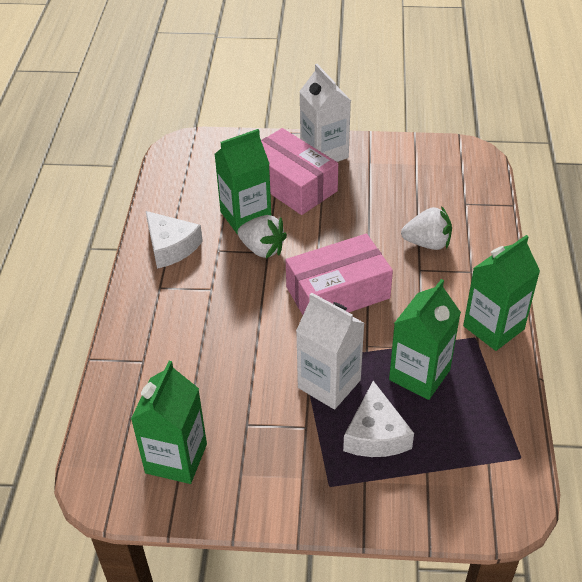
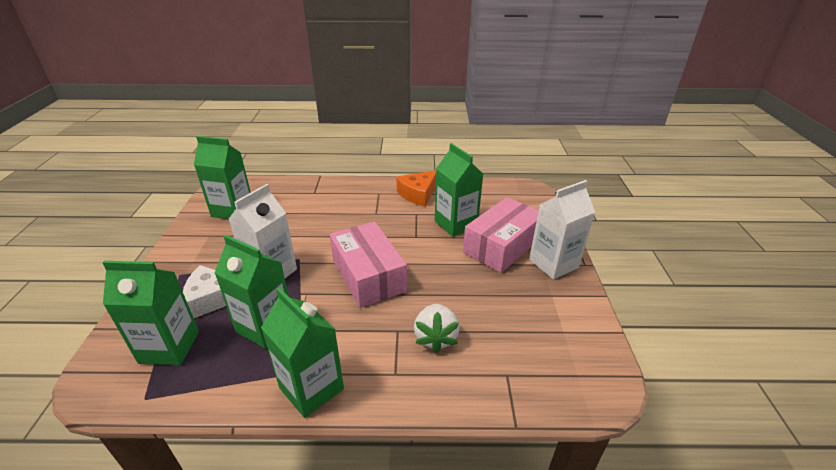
camera: 85 degrees right, 10 degrees down
(171, 247) = (418, 194): white cheese -> orange cheese
(262, 249) = (419, 234): white strawberry -> none
(454, 456) = (169, 347): none -> green carton

